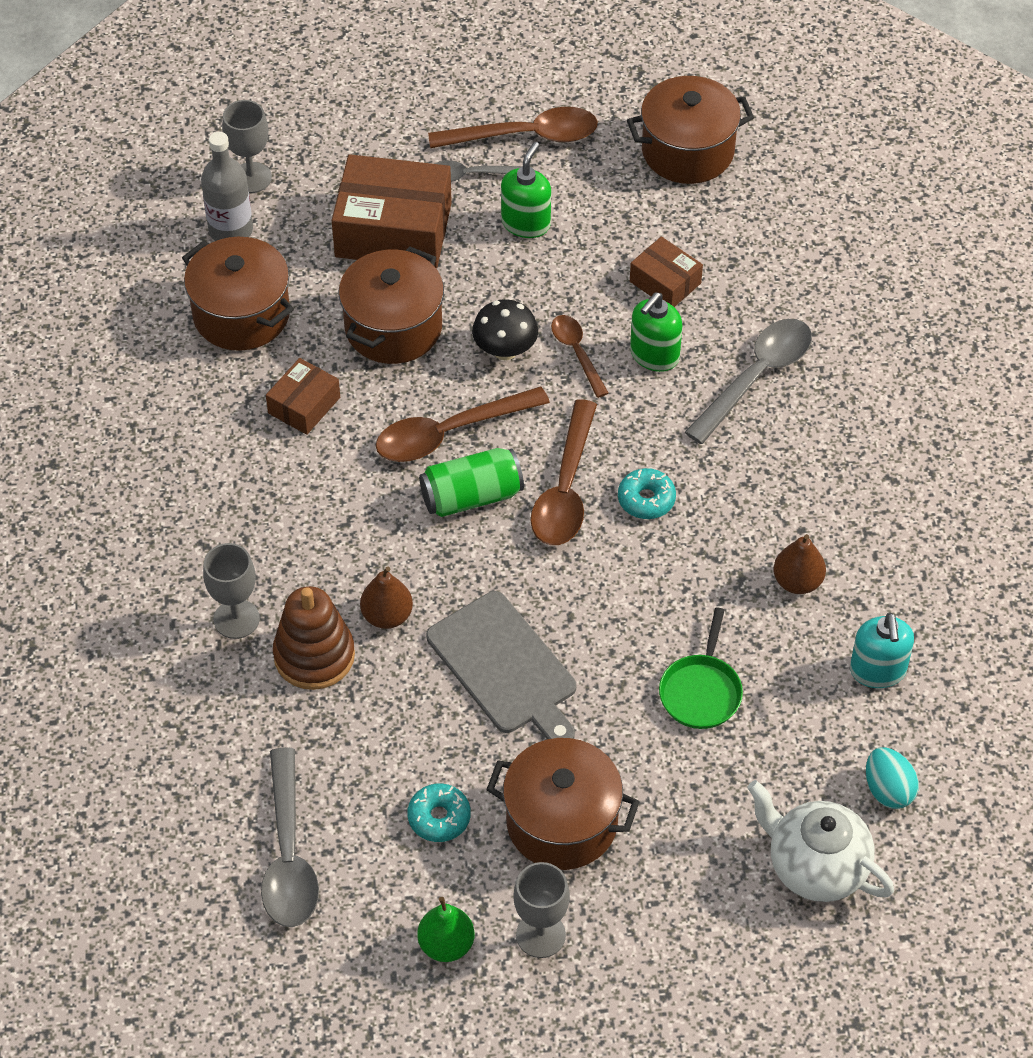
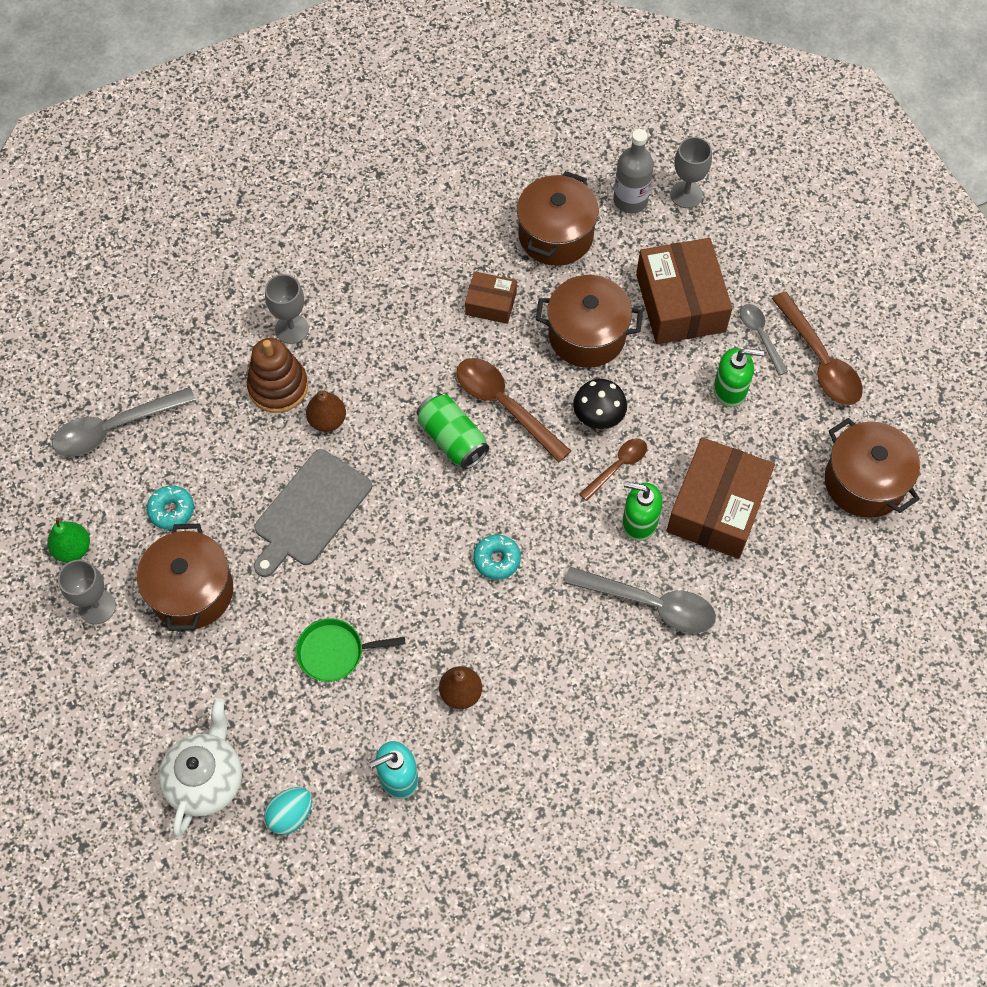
camera: 70 degrees right, 10 degrees up
(565, 488) = (485, 500): brown spoon -> none
(665, 282) = (717, 508): brown box -> brown box, size x1.91

